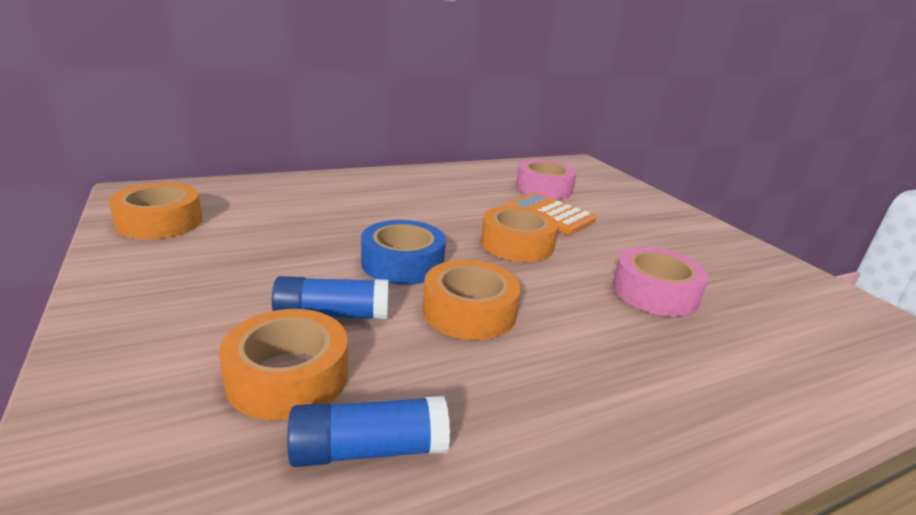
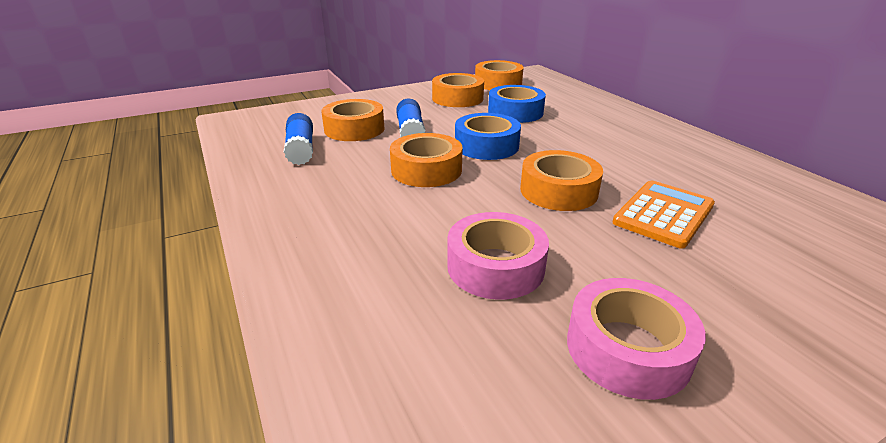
camera: 90 degrees right, 5 degrees up
(202, 261) = (457, 98): none -> orange tape
(297, 230) = (515, 112): none -> blue tape
(544, 188) = (766, 216): pink tape -> pink tape (627, 349)

